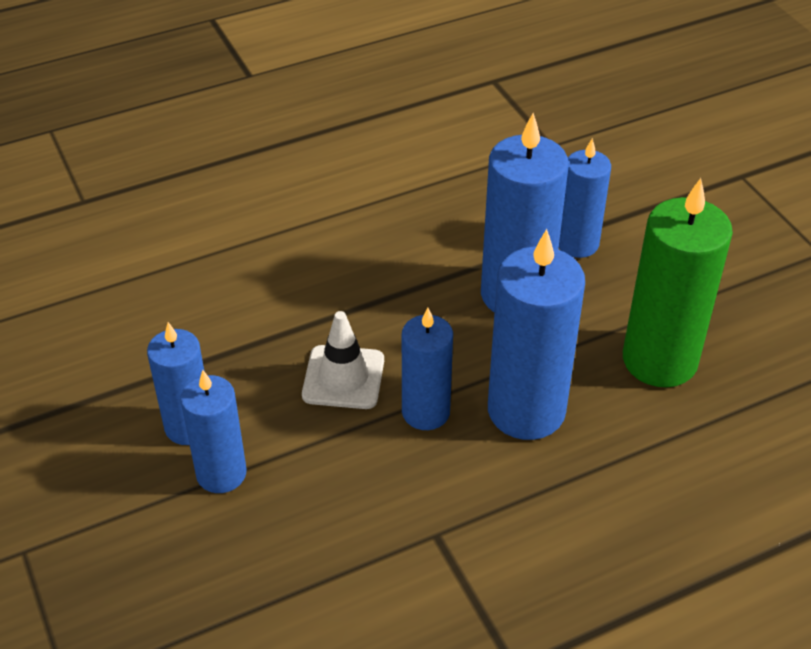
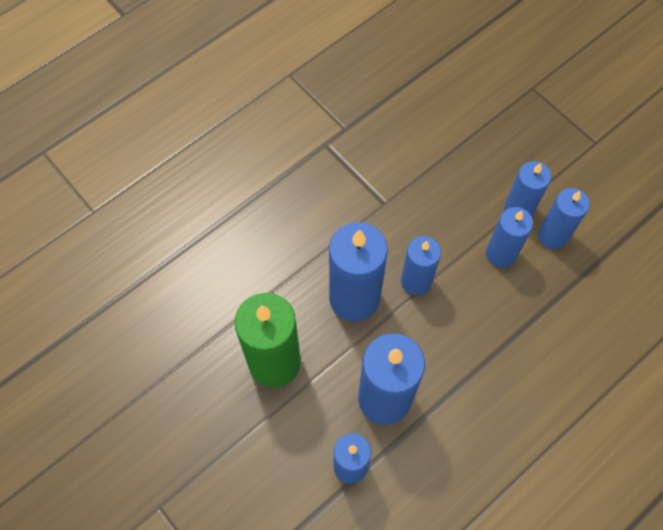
camera: 165 degrees right, 20 degrees up
(281, 420) = (501, 254): none -> blue candle
(343, 377) = (476, 295): white traffic cone -> none

